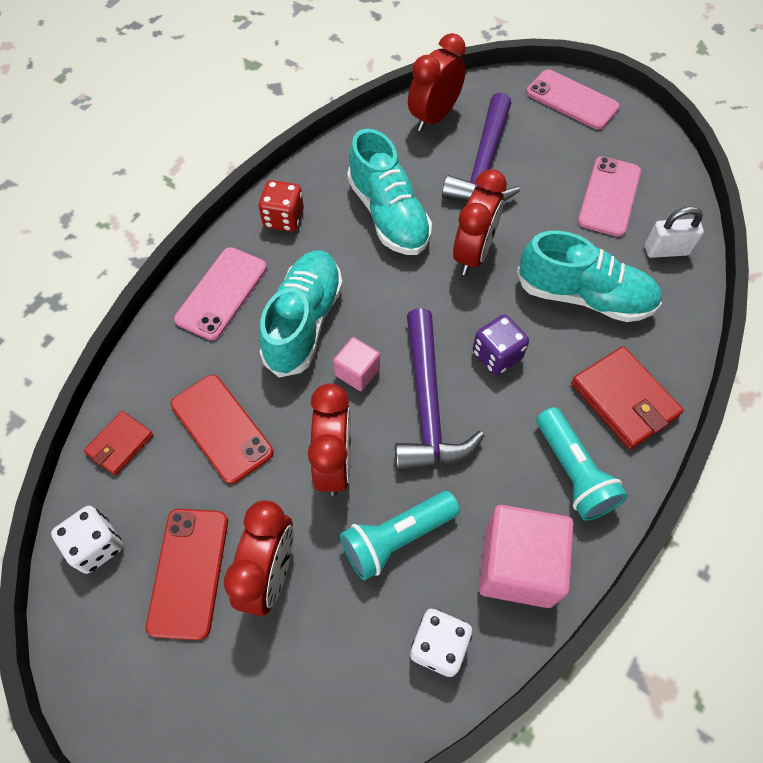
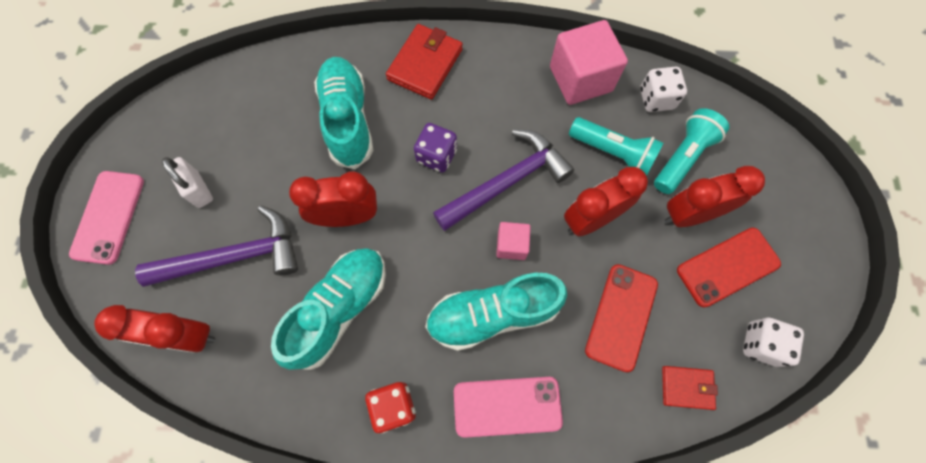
camera: 120 degrees left, 10 degrees up
(572, 472) = (499, 74): turquoise flashlight -> turquoise flashlight (682, 157)
(609, 196) = (228, 140): pink phone -> none
(666, 250) = (270, 81): white padlock -> white padlock (198, 189)

